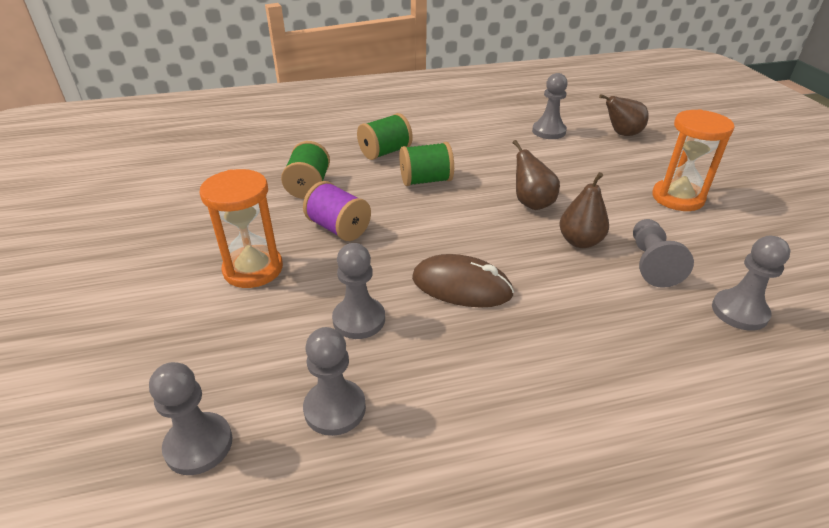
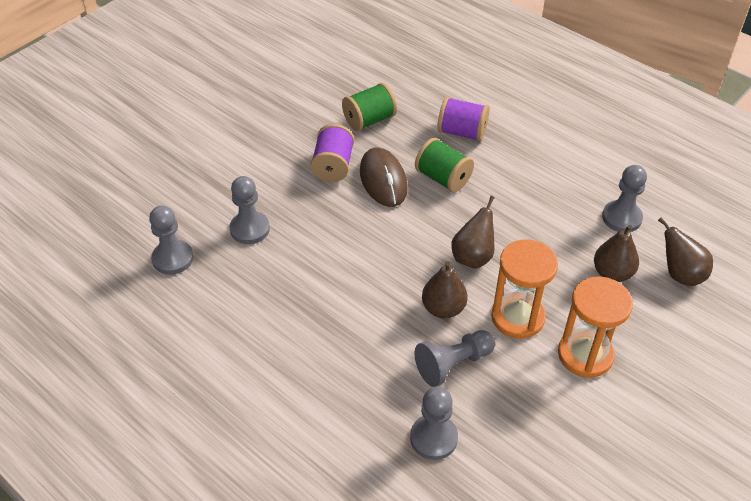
camera: 55 degrees right, 10 degrees up
(199, 445) = (113, 220): grey pawn -> none
(253, 269) = (254, 153): orange hourglass -> orange hourglass (517, 317)
(385, 152) = (462, 132): green spool -> purple spool
(461, 286) = (325, 263): brown mouse -> brown mouse (383, 180)
(600, 155) = (612, 273): none -> brown pear

